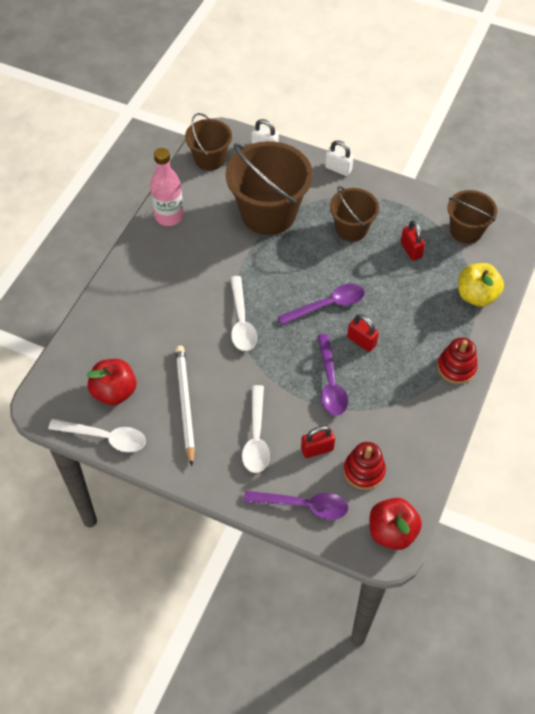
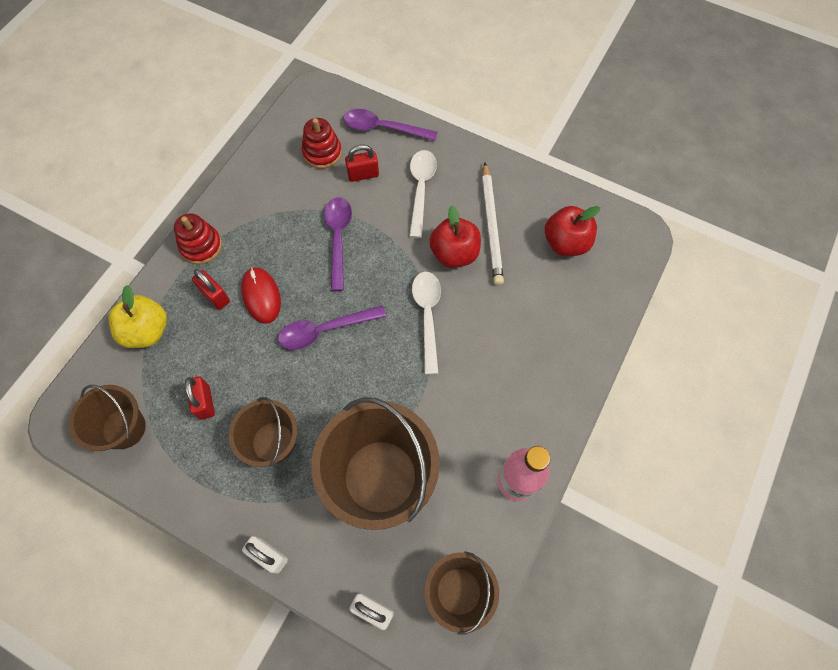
camera: 175 degrees left, 10 degrees up
(105, 437) = (570, 198): white spoon -> none
(361, 341) = (295, 282): red padlock -> red padlock (215, 296)
(388, 328) = (261, 296): none -> red mouse
(392, 532) = (309, 103): red apple -> red apple (454, 253)

